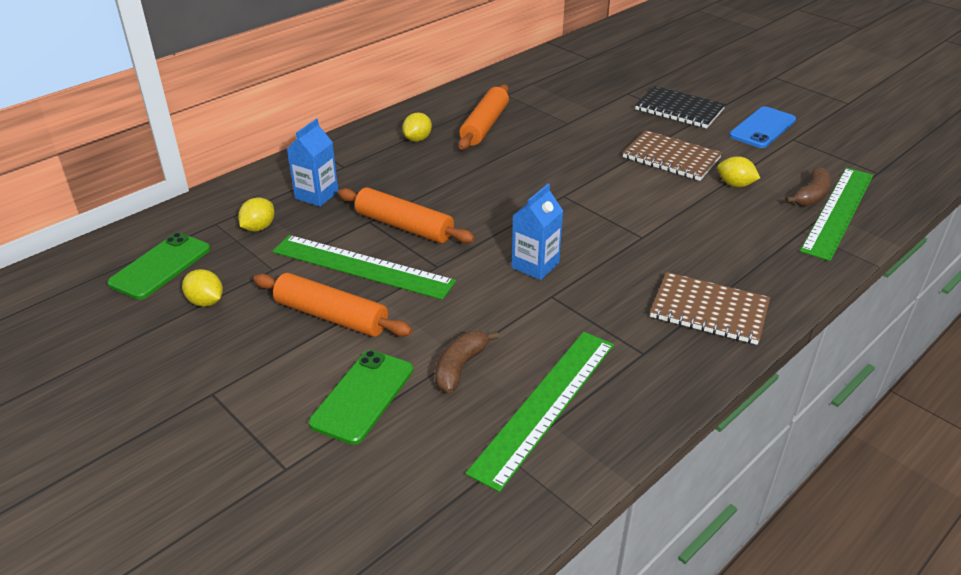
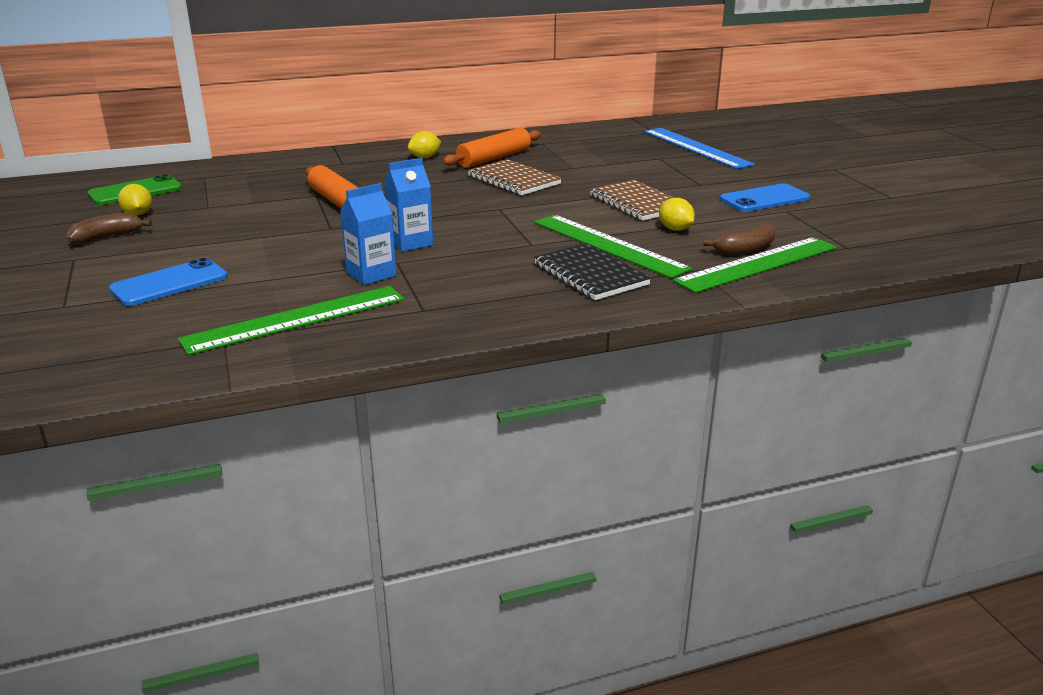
camera: 25 degrees right, 10 degrees down
(259, 227) = (230, 184): yellow lemon -> none
(316, 195) = (298, 175): blue carton -> blue carton (371, 274)
(331, 316) = (211, 238): orange rolling pin -> none
(362, 267) = (273, 218): green ruler -> green ruler (608, 245)
(363, 396) = (169, 283): green phone -> blue phone
(460, 367) = (262, 284): brown banana -> brown banana (107, 237)
(644, 72) = (696, 148): none -> blue ruler
(679, 109) = (695, 175): black notebook -> black notebook (590, 274)
(709, 310) = (523, 298): brown notebook -> brown notebook (514, 180)

